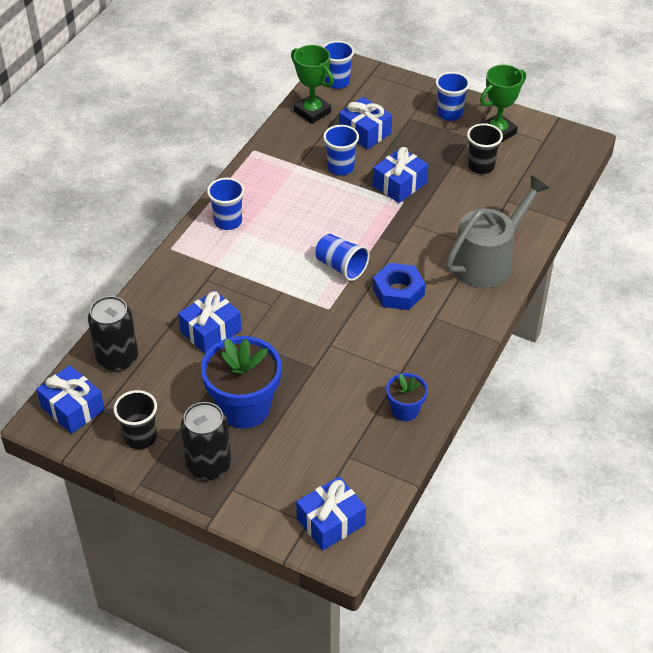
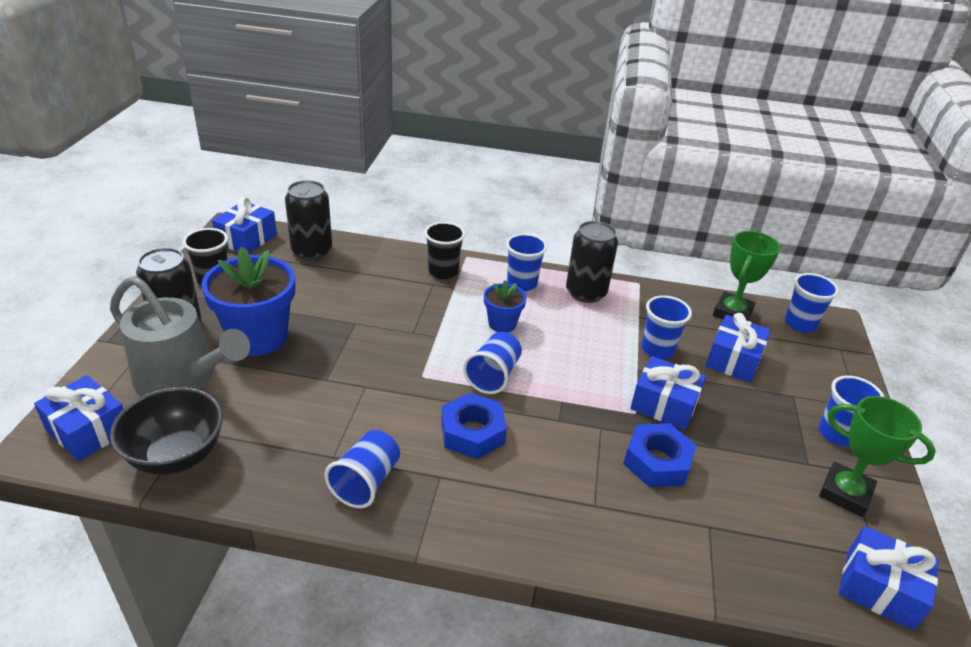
camera: 70 degrees right, 10 degrees down
(211, 331) = (362, 298): blue gift -> blue gift (879, 588)
(255, 186) = (586, 293): none -> black can
(375, 464) = (177, 455): none -> black bowl
(405, 410) = (268, 471): blue flower pot -> blue flower pot (502, 324)
(430, 357) = (366, 482): none -> blue cup
(450, 206) = (657, 462): none -> blue nut
(481, 166) = (759, 484): black cup -> black cup (443, 271)
(488, 261) = (571, 520): grey watering can -> grey watering can (182, 377)

